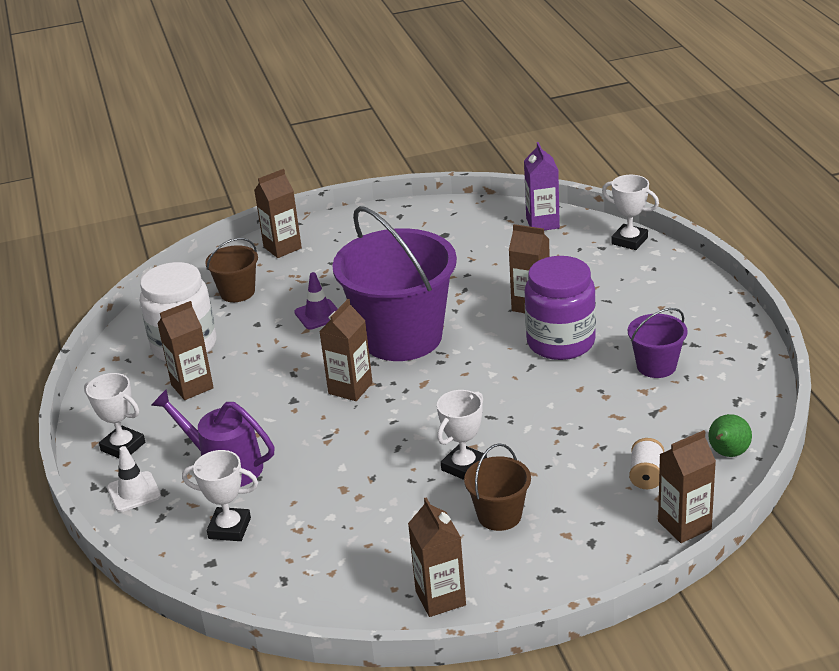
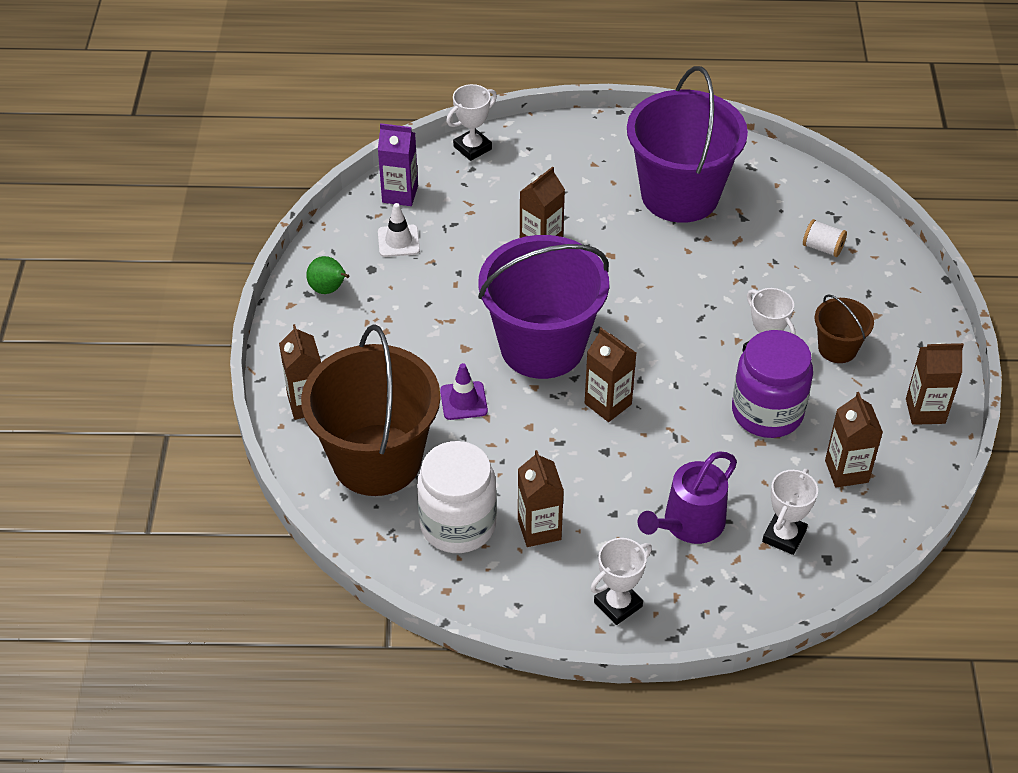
camera: 75 degrees left, 15 degrees up
(134, 492) = (698, 604): white traffic cone -> white traffic cone (398, 241)
(237, 292) = (377, 460): brown bucket -> brown bucket, size x2.17
(560, 342) = (612, 241): purple jar -> purple jar (767, 412)
(656, 366) = (679, 195): purple bucket -> purple bucket, size x2.17
(684, 525) = (890, 246): brown carton -> brown carton (846, 471)
(727, 454) = (815, 195): green pear -> green pear (329, 289)

